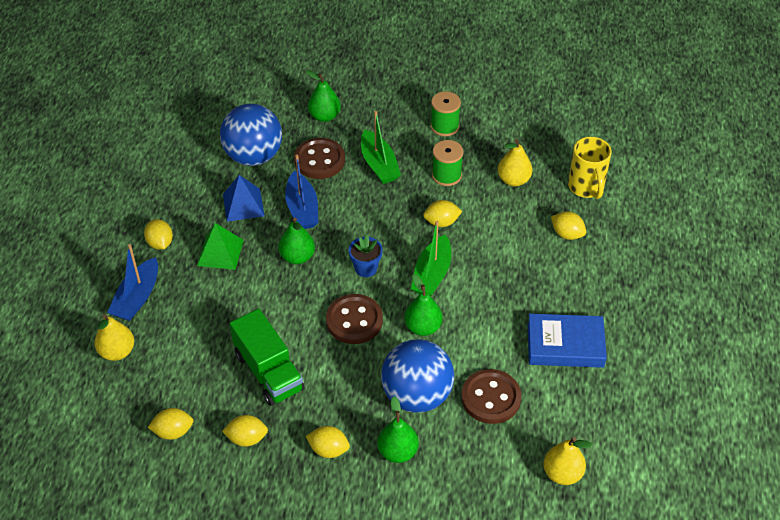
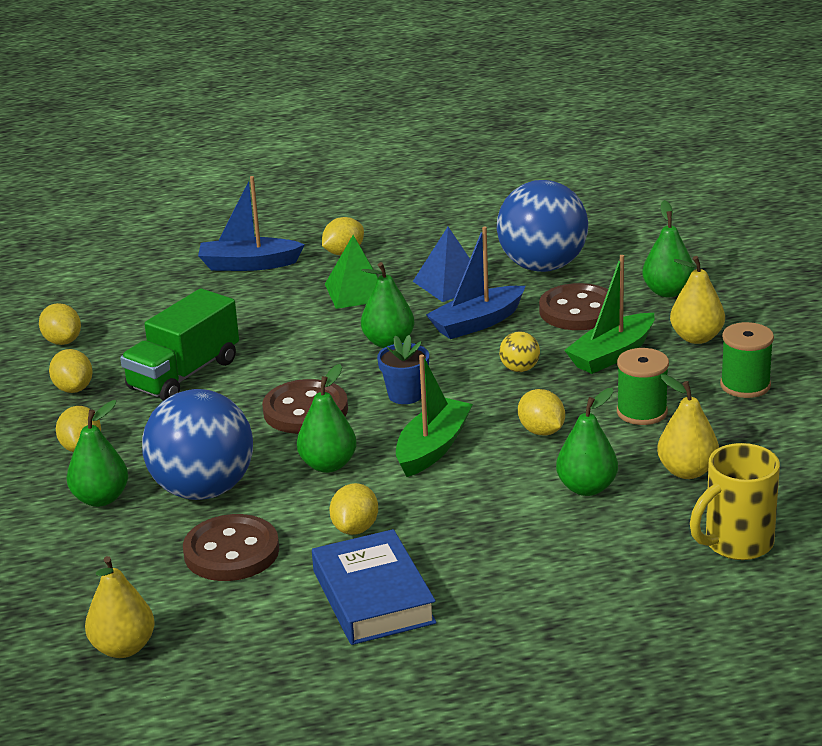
camera: 70 degrees right, 20 degrees down
(117, 351) = (161, 277): yellow pear -> yellow pear (696, 338)
(369, 208) = (519, 369): none -> yellow ball
(432, 274) = (432, 448): green boat -> green boat turned 120 degrees clockwise
(508, 224) = (586, 488): none -> green pear
(567, 234) = (611, 548): yellow lemon -> yellow lemon (355, 528)

